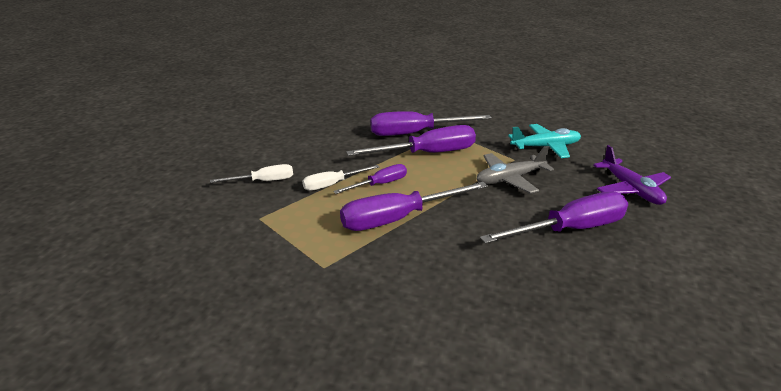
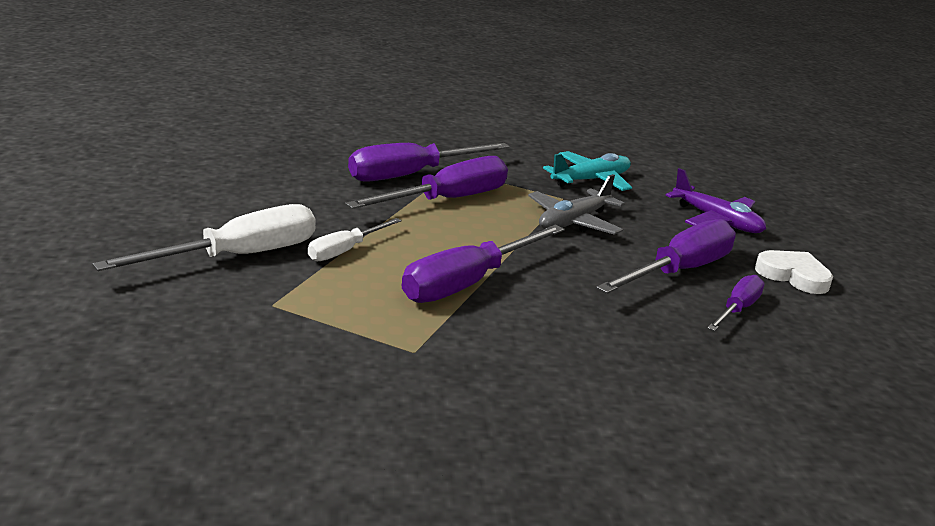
camera: 25 degrees left, 5 degrees down
(263, 181) = (237, 256): white screwdriver -> white screwdriver, size x1.78
(379, 184) = (411, 244): purple screwdriver -> purple screwdriver (737, 309)
(673, 246) = (793, 276): none -> white heart

